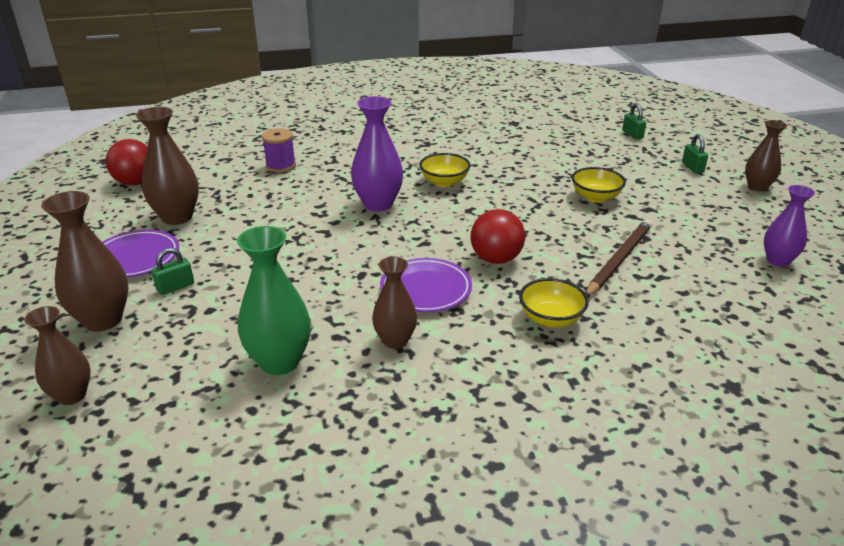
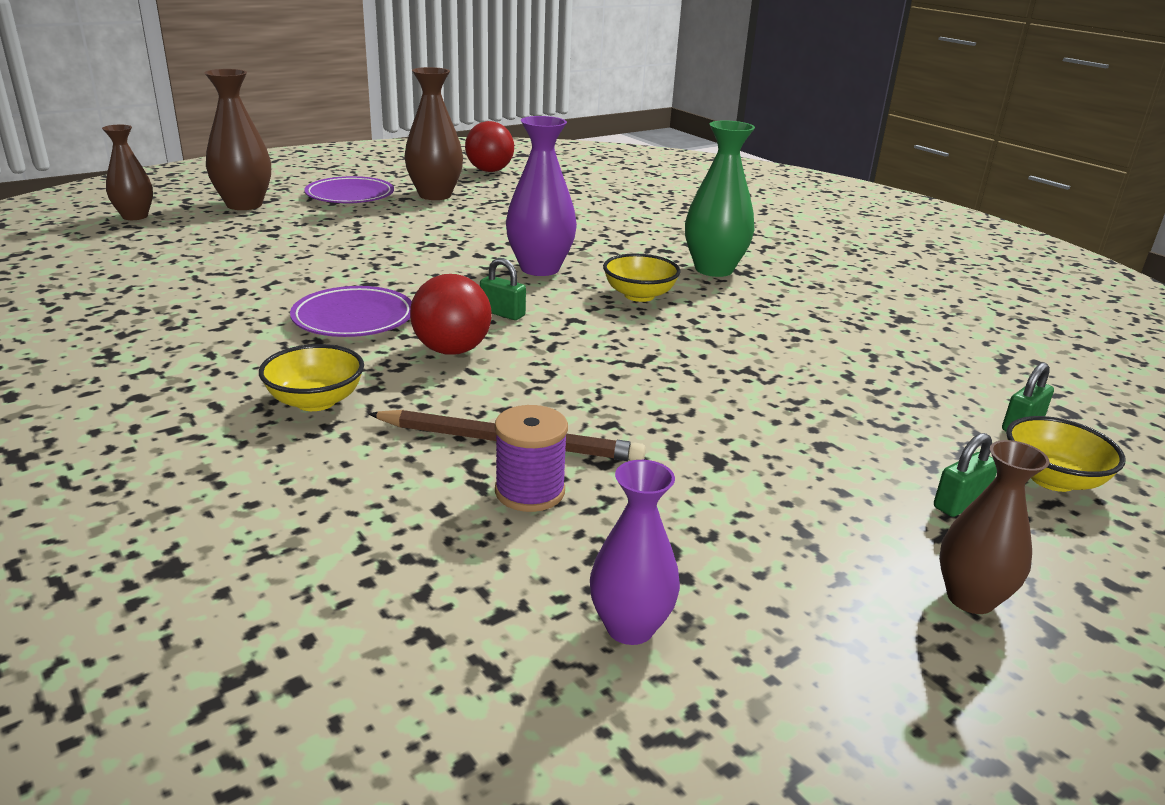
camera: 65 degrees right, 5 degrees down
(175, 287) = (307, 217): green padlock -> green padlock (502, 313)
(280, 362) = (191, 273): green vase -> green vase (714, 269)
(281, 166) = (586, 213): purple spool -> purple spool (530, 491)
(395, 340) = (240, 317): brown vase -> none
(595, 197) = (709, 407): yellow bowl -> yellow bowl (1052, 479)

